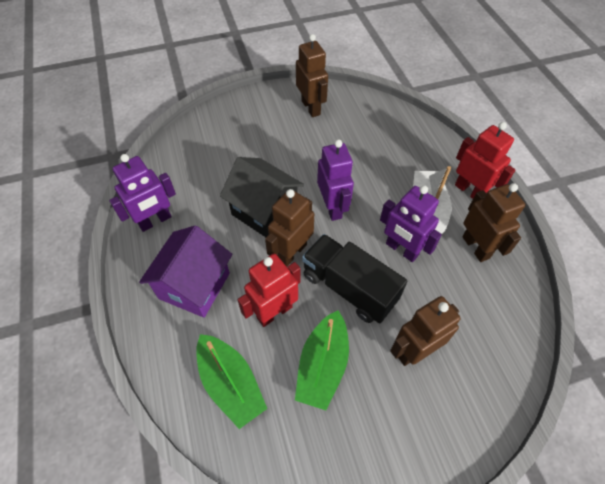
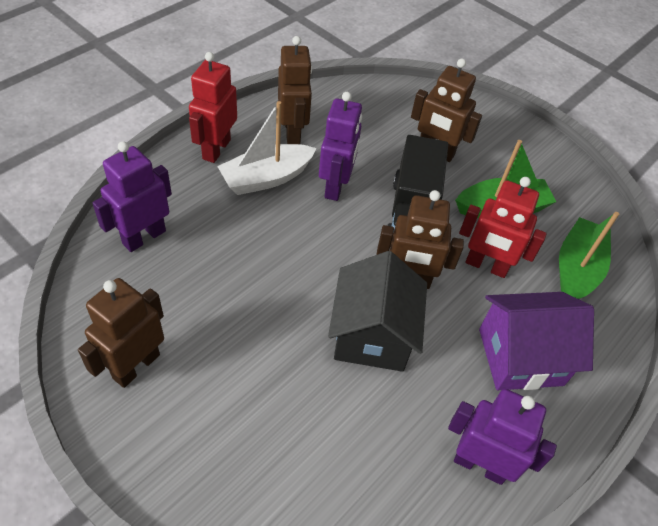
camera: 125 degrees left, 5 degrees down
(332, 207) = (319, 265): purple robot -> purple robot (144, 237)
(476, 247) = (293, 132): brown robot -> brown robot turned 135 degrees clockwise

